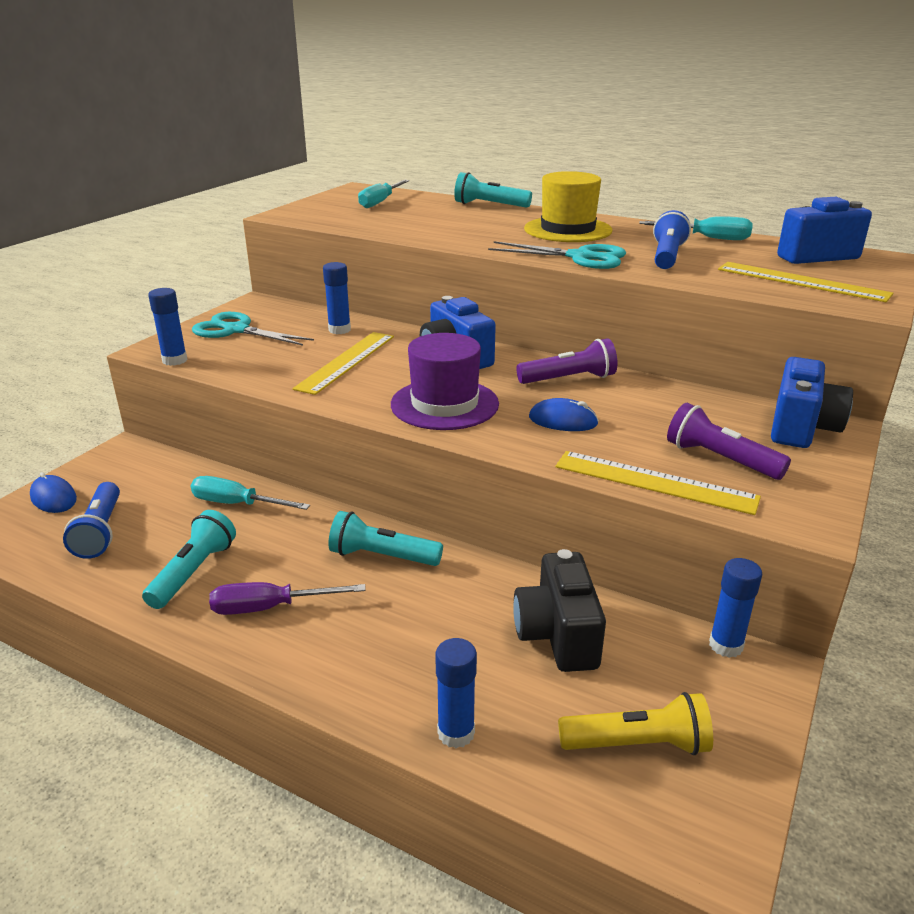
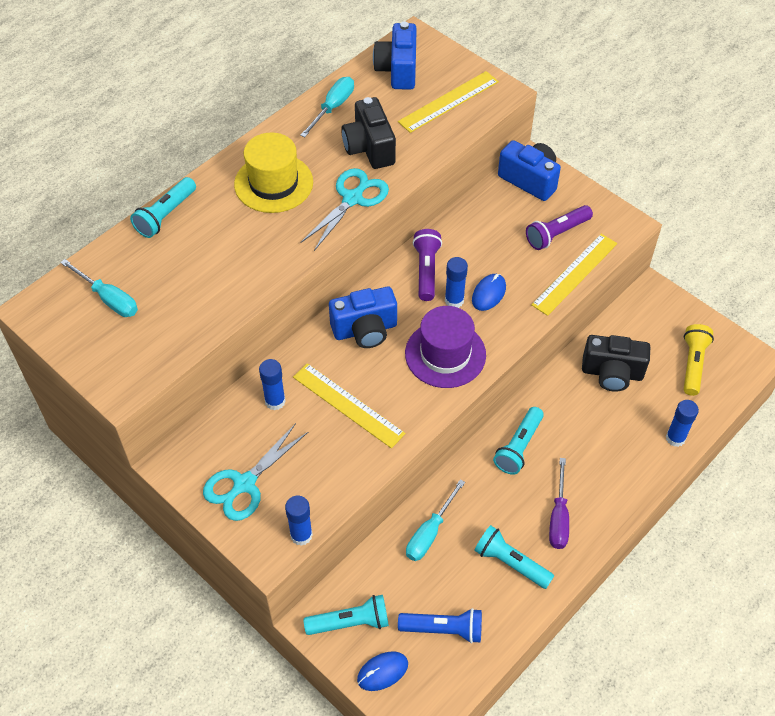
camera: 75 degrees left, 25 degrees up
(120, 470) = (350, 622): none -> turquoise flashlight
(667, 256) = (369, 148): blue flashlight -> black camera
(725, 645) = (633, 302): blue glue stick -> blue glue stick (454, 300)

